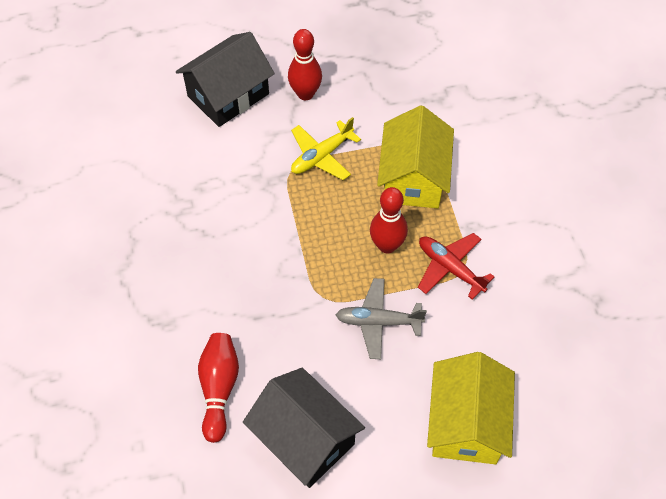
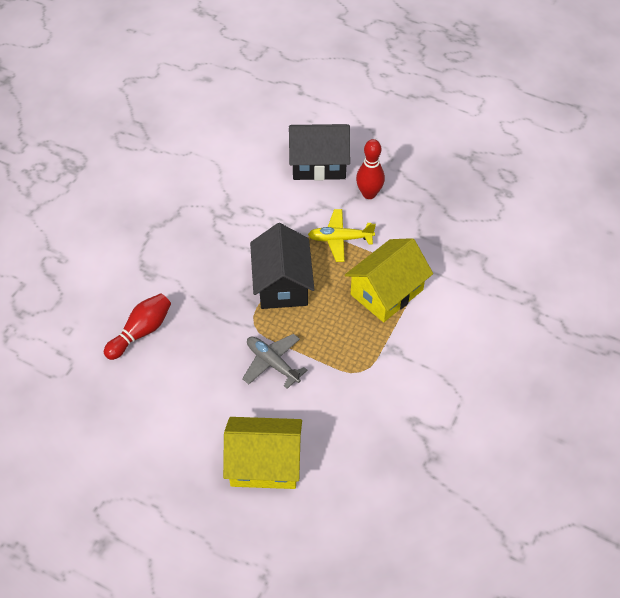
camera: 40 degrees right, 5 degrees down
(305, 438) = (160, 396): black house -> black house (282, 284)
(387, 245) = (325, 322): red bowling pin -> none
(450, 268) = (352, 364): red plane -> none
(466, 423) = (264, 463): yellow house -> yellow house turned 45 degrees clockwise

